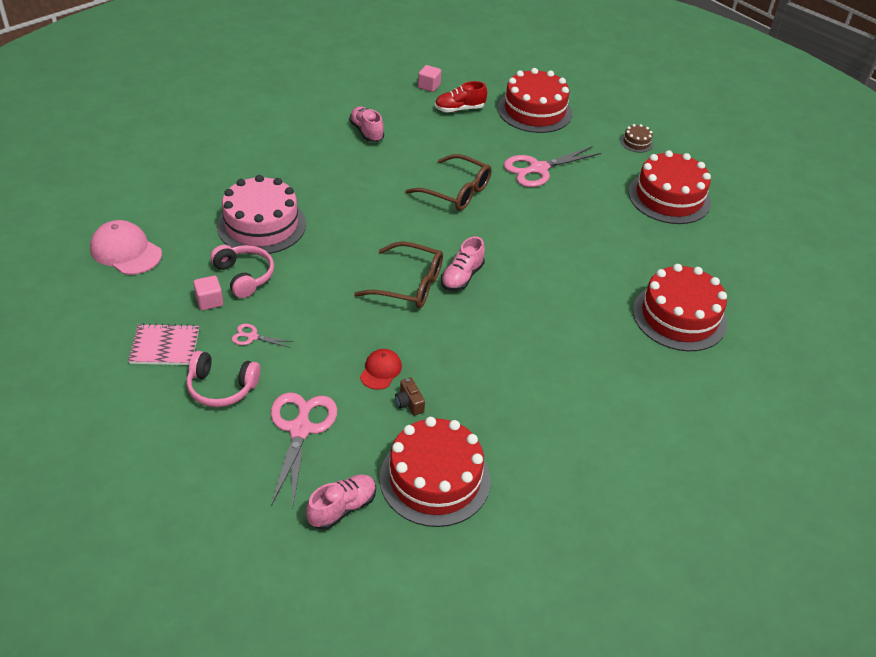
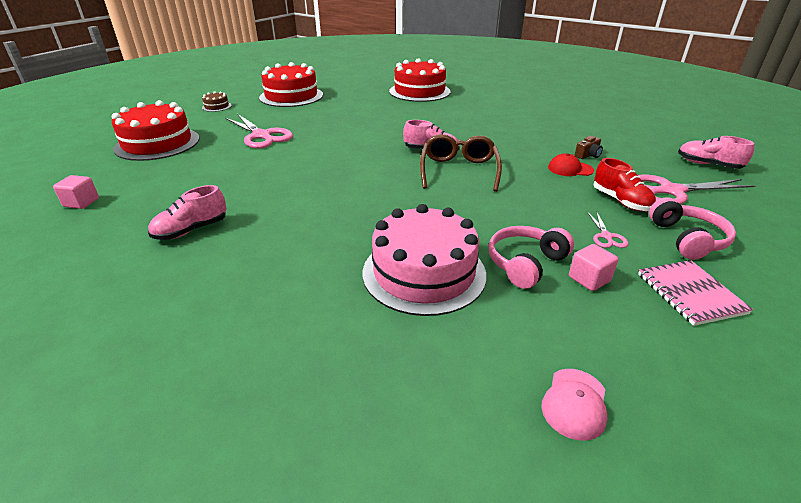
camera: 100 degrees left, 10 degrees down
(126, 251) = (574, 403): pink cap -> pink cap, size x0.59
(435, 479) = (638, 141): red cake -> none
(456, 192) = (308, 165): brown glasses -> none
(459, 109) = (145, 179): red shoe -> red shoe (620, 201)

